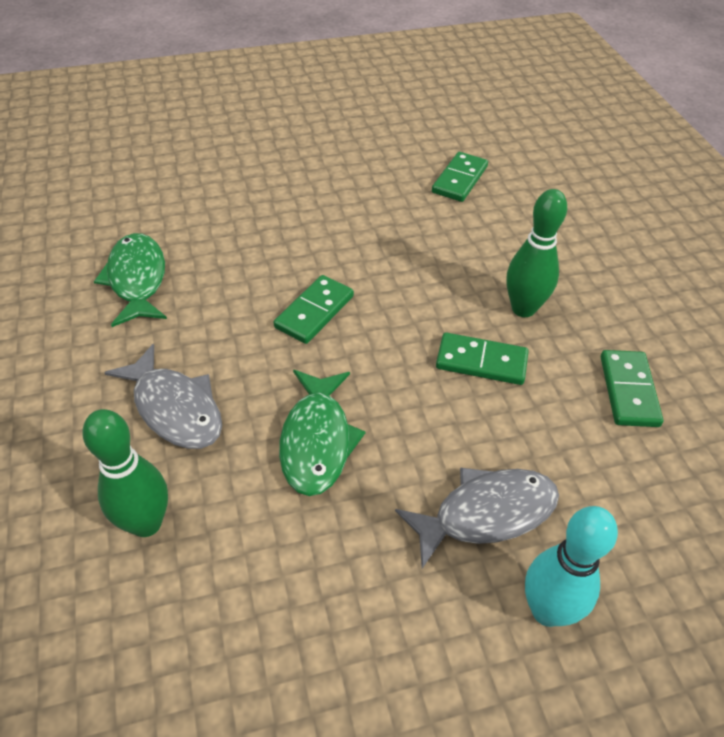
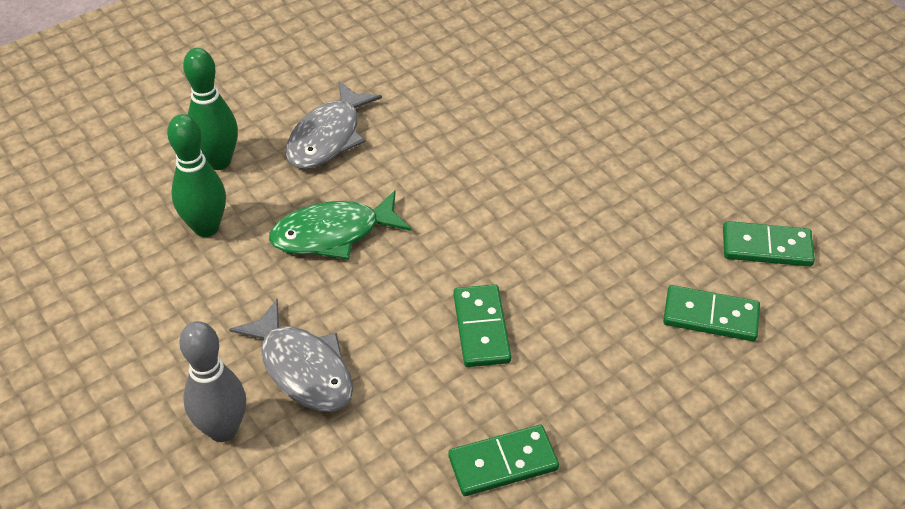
camera: 70 degrees right, 0 degrees up
(137, 279) = (456, 60): green fish -> none
(314, 312) = (481, 187): green domino -> green domino (710, 316)
(523, 309) = (577, 349): green bowling pin -> green bowling pin (206, 227)
(547, 610) = (223, 429): turquoise bowling pin -> grey bowling pin

